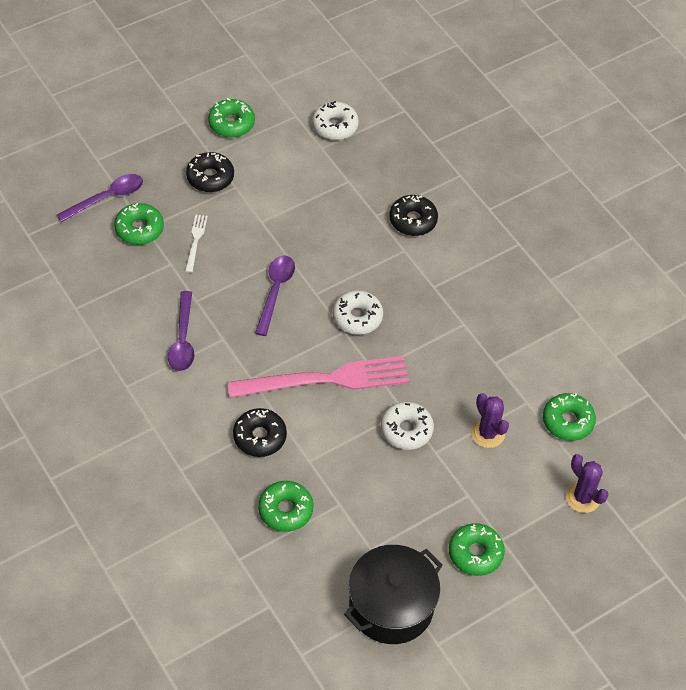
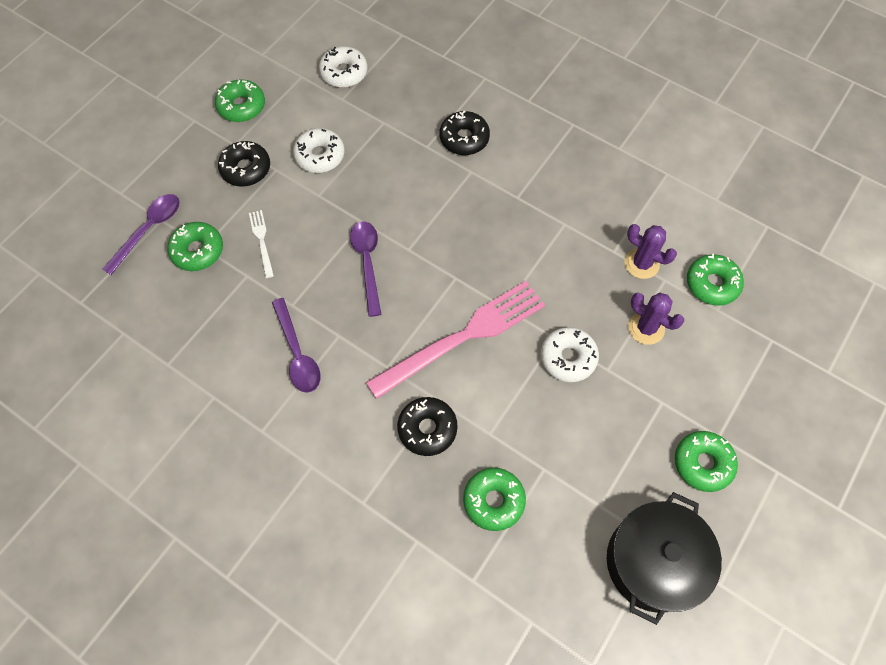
camera: 20 degrees left, 10 degrees up
(357, 317) = (461, 258): white donut -> white donut (320, 155)
(582, 497) = (768, 357): purple cactus -> purple cactus (641, 263)

